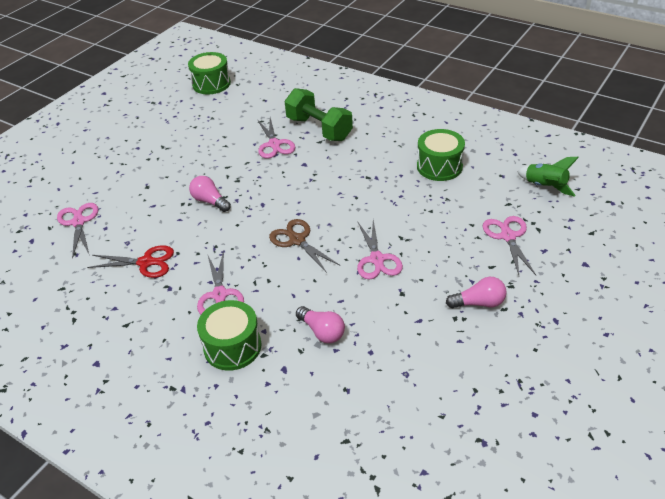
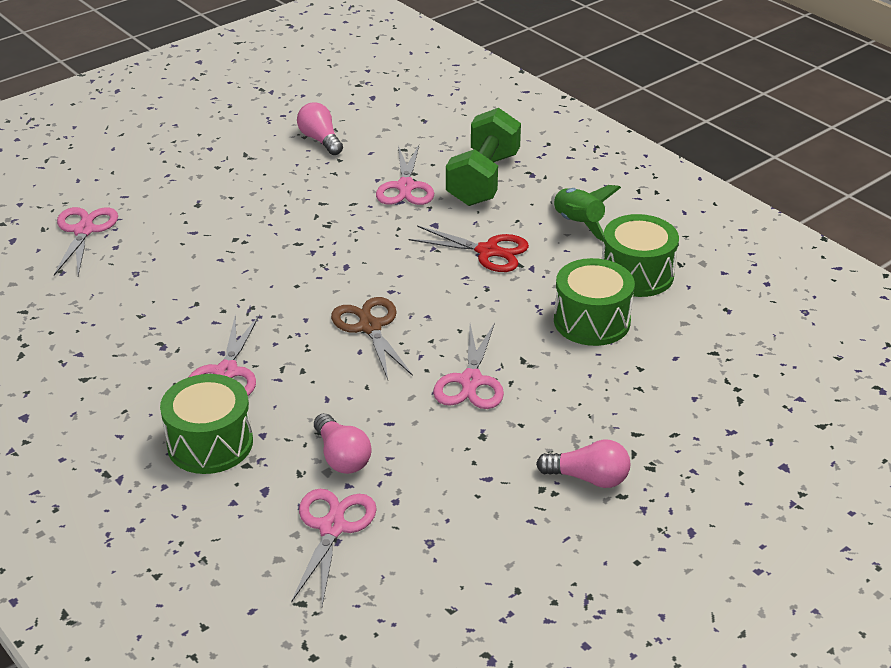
camera: 15 degrees right, 5 degrees down
(145, 262) = (147, 305): red scissors -> red scissors (487, 251)
(210, 201) = (274, 245): pink light bulb -> pink light bulb (320, 140)
(211, 84) = (358, 80): green drum -> green drum (591, 321)
(319, 129) = (483, 179): green dumbbell -> green dumbbell turned 45 degrees clockwise
(508, 236) = (686, 398): pink scissors -> pink scissors (332, 528)
(545, 187) = (786, 342): green rocket -> green rocket (578, 224)

